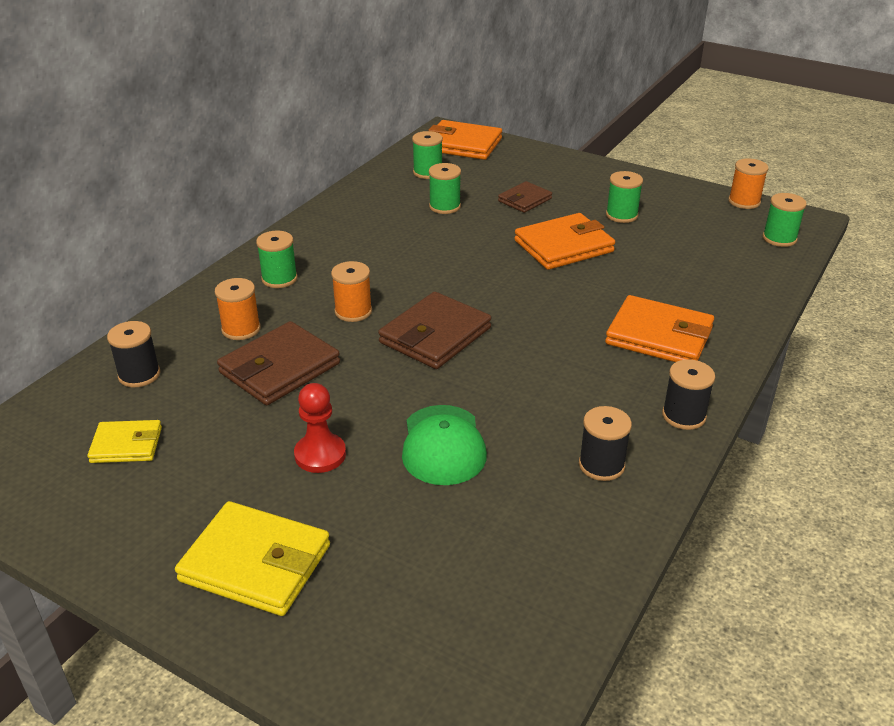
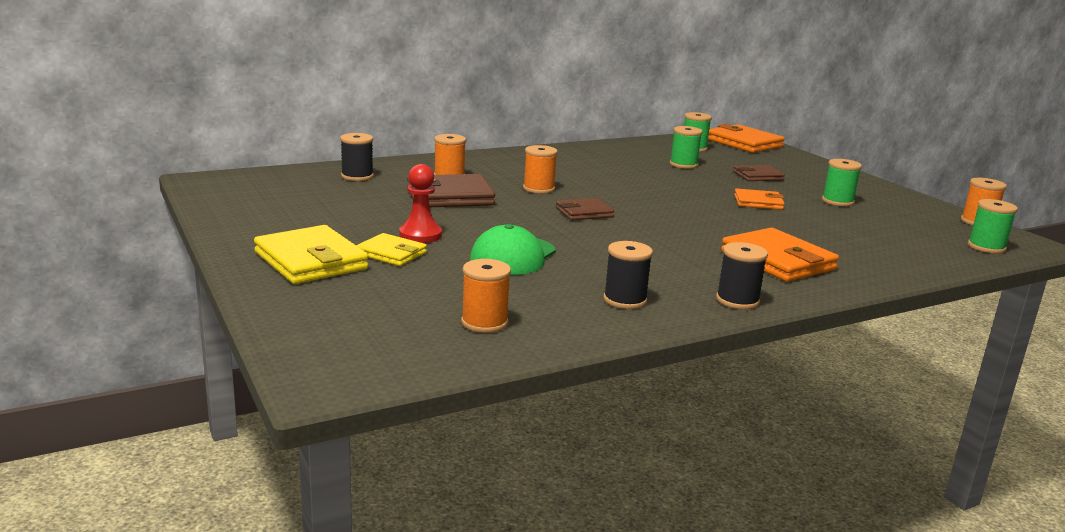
camera: 30 degrees right, 15 degrees down
(126, 445) = (308, 198): yellow wallet -> yellow wallet (391, 253)
(279, 279) = (508, 164): green spool -> none
(435, 335) = (584, 213): brown wallet -> brown wallet, size x0.59
(523, 571) = (484, 322): none -> orange spool
(564, 246) = (758, 202): orange wallet -> orange wallet, size x0.59

